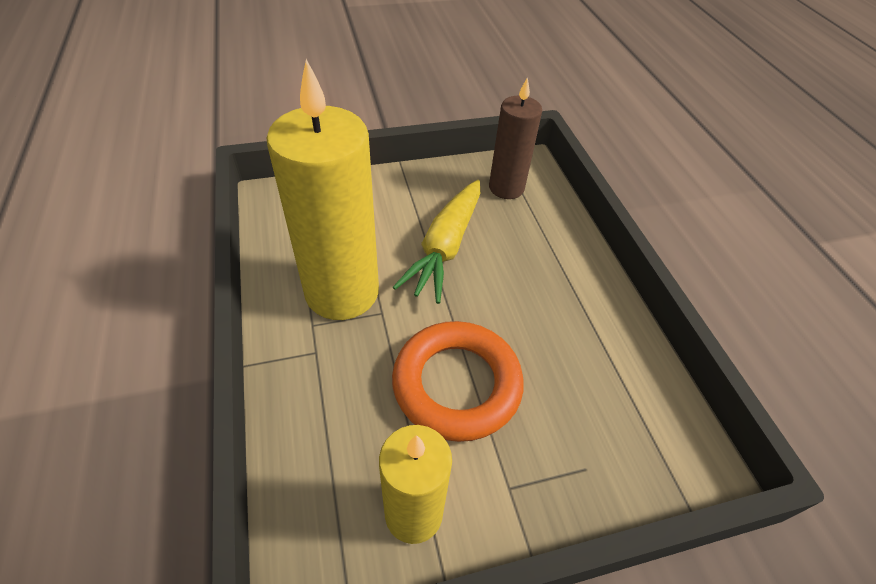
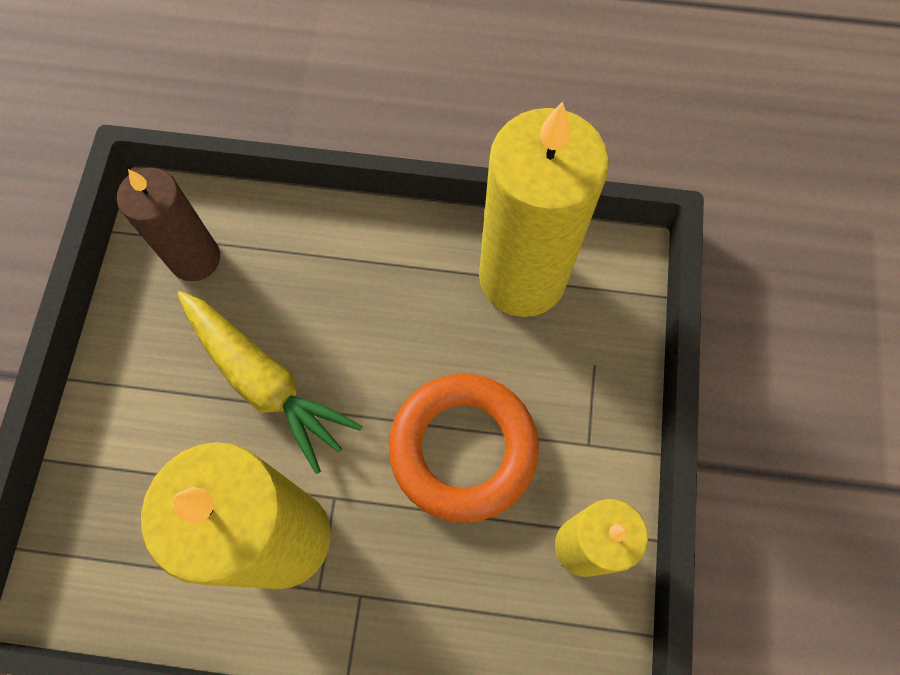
camera: 65 degrees left, 20 degrees up
(625, 381) = (522, 277): none -> yellow candle

